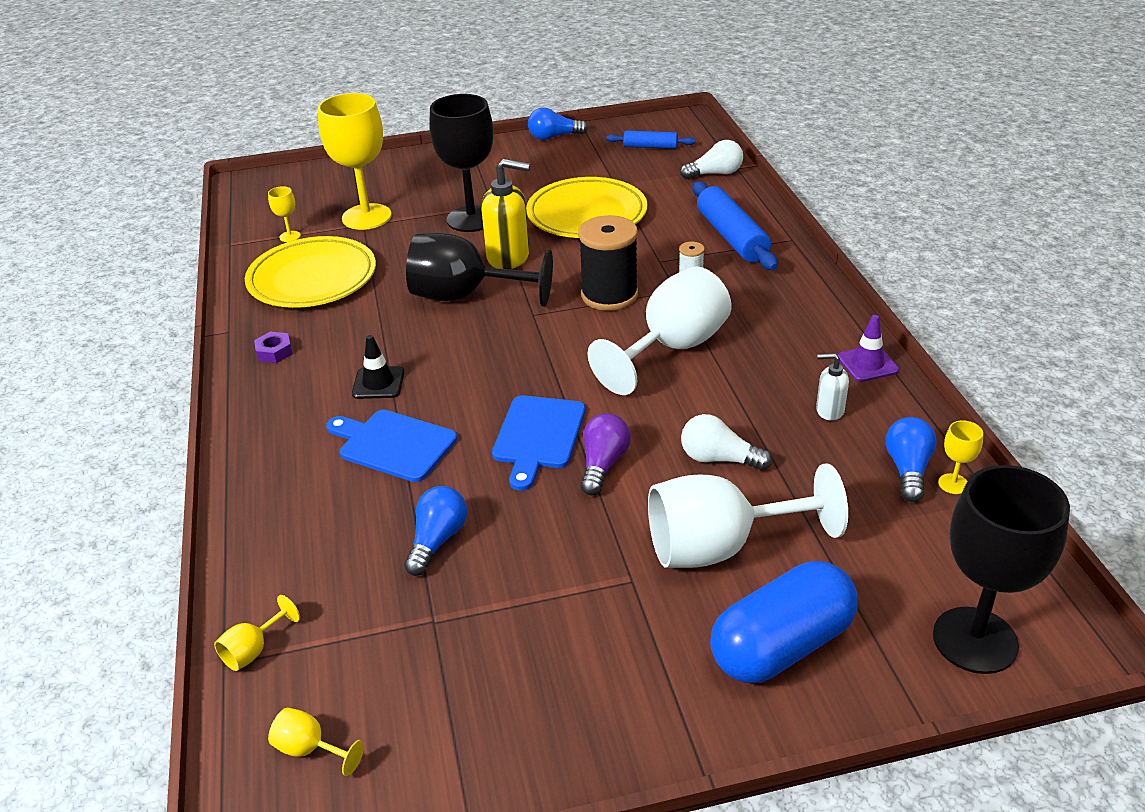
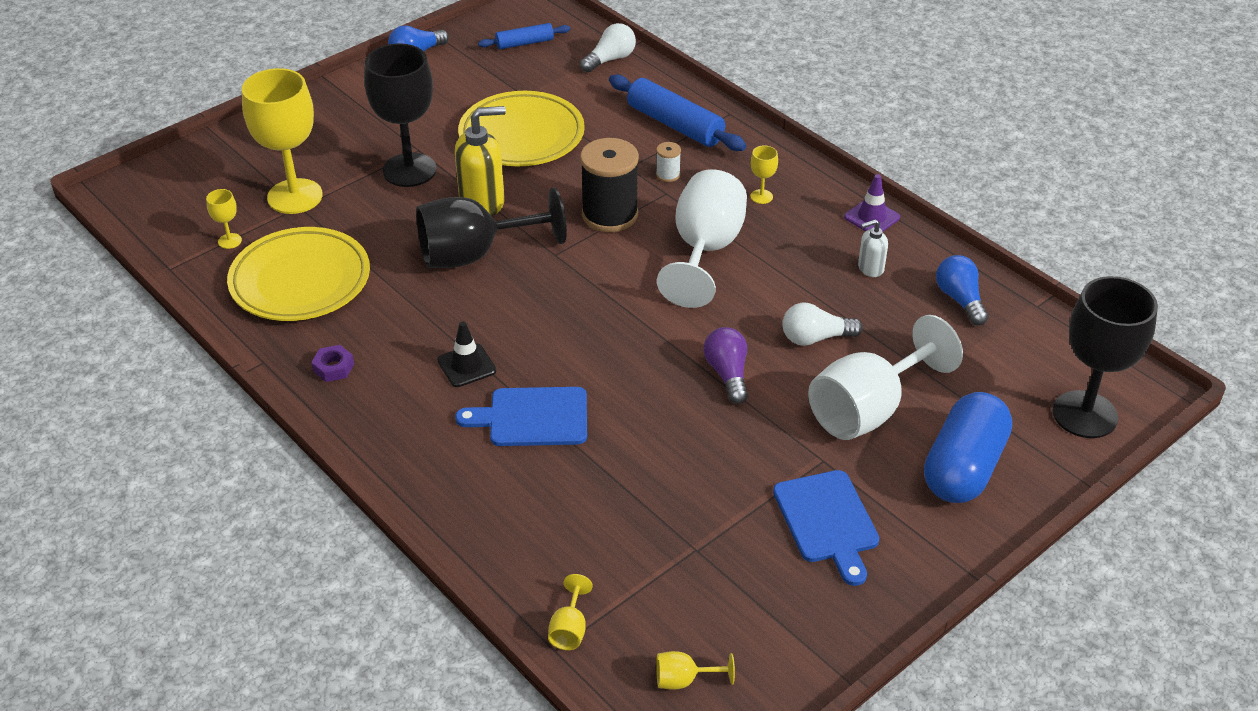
camera: 30 degrees left, 5 degrees up
(437, 540) = (644, 485): blue light bulb -> none
(538, 436) = (653, 367): blue cutting board -> blue cutting board (827, 521)
(953, 484) = (998, 300): yellow goblet -> yellow goblet (761, 196)

